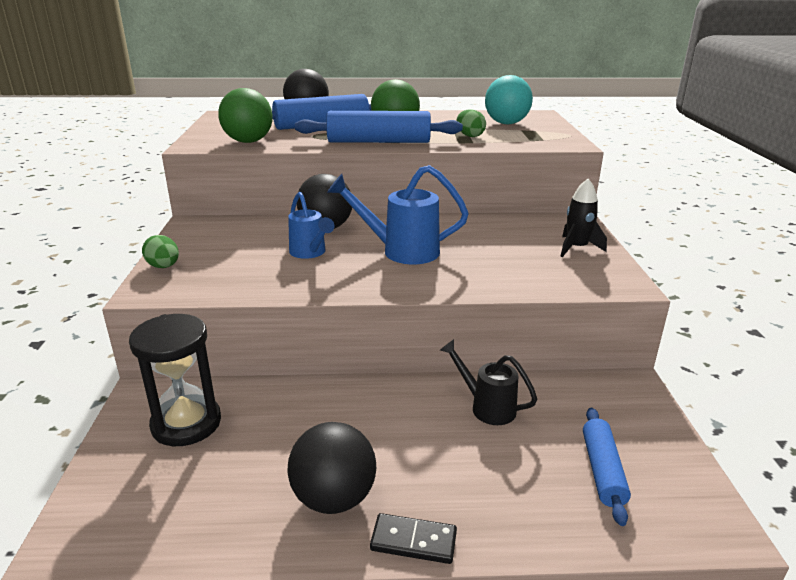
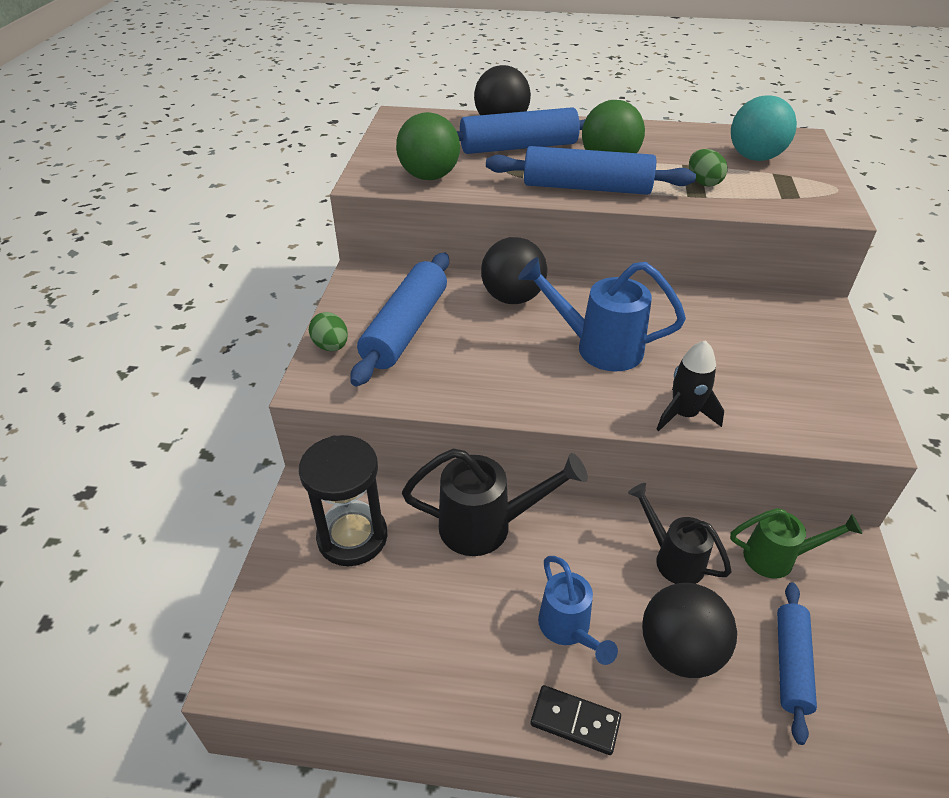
camera: 10 degrees right, 15 degrees up
(232, 251) = (405, 328): none -> blue rolling pin
(310, 253) = (492, 340): blue watering can -> blue watering can (568, 630)
(317, 402) = (488, 526): none -> black watering can
(334, 498) = (498, 655): black ball -> black ball (679, 651)
(576, 248) = (814, 363): black rocket -> black rocket (684, 414)
(576, 397) = (778, 558): none -> green watering can

